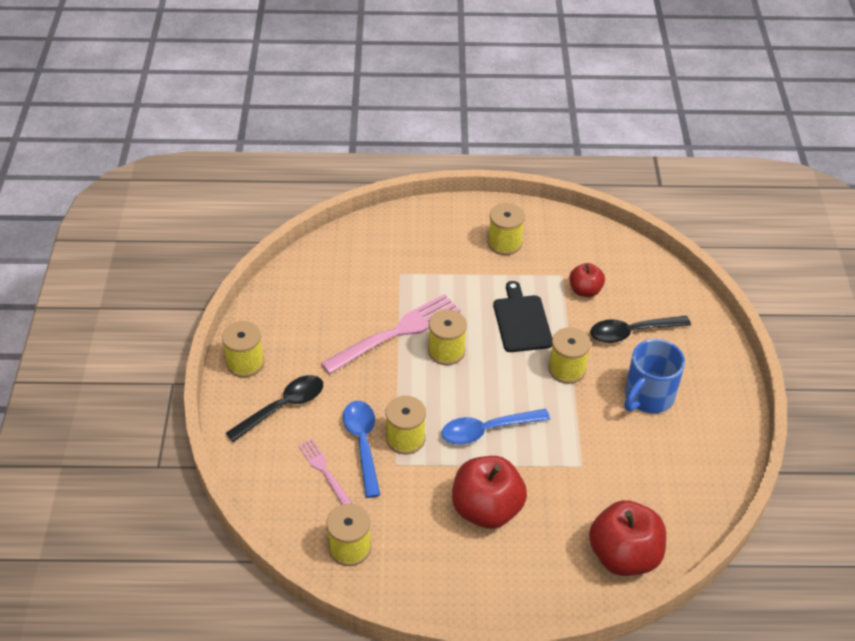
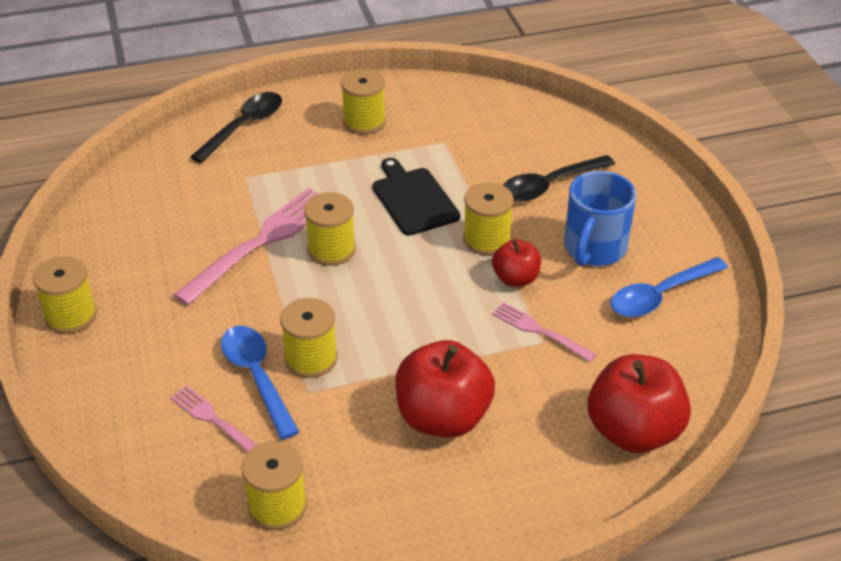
camera: 15 degrees left, 5 degrees down
(283, 407) = (136, 357): black spoon -> black spoon (244, 126)
(487, 430) = (412, 327): blue spoon -> blue spoon (660, 296)
(581, 456) = (539, 331): none -> pink fork
(585, 290) = (478, 153): red apple -> red apple (515, 279)

